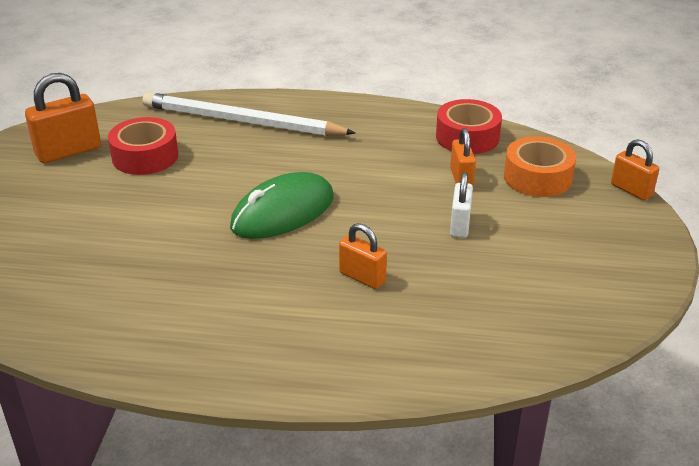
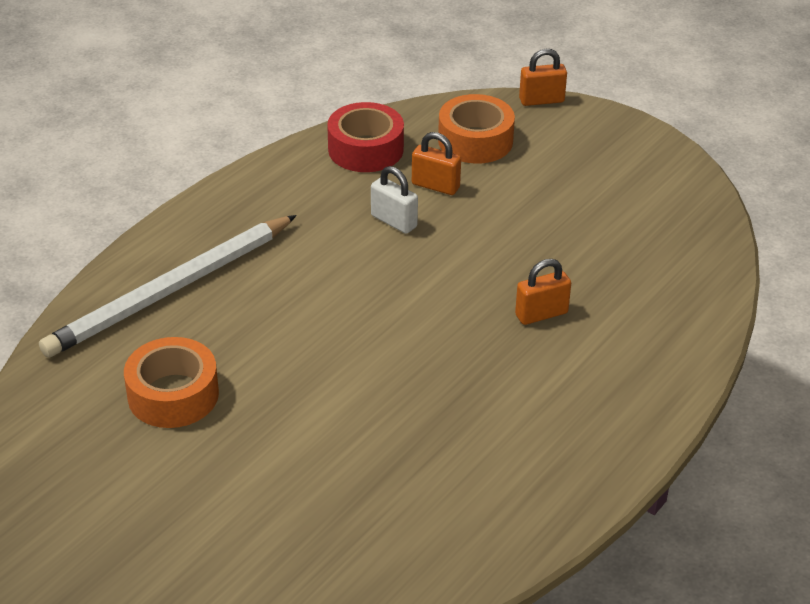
camera: 60 degrees left, 5 degrees up
(68, 151) = (93, 459): orange padlock -> none
(145, 156) = (173, 395): red tape -> orange tape
(283, 212) = (388, 326): green mouse -> none
(460, 225) = (510, 220): white padlock -> white padlock (394, 221)

